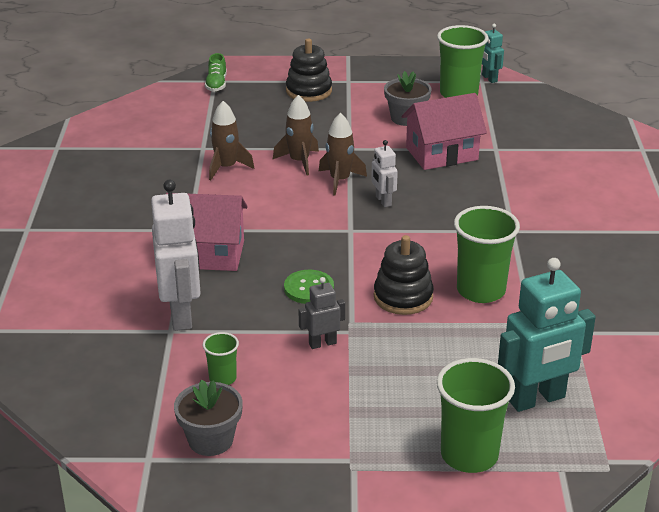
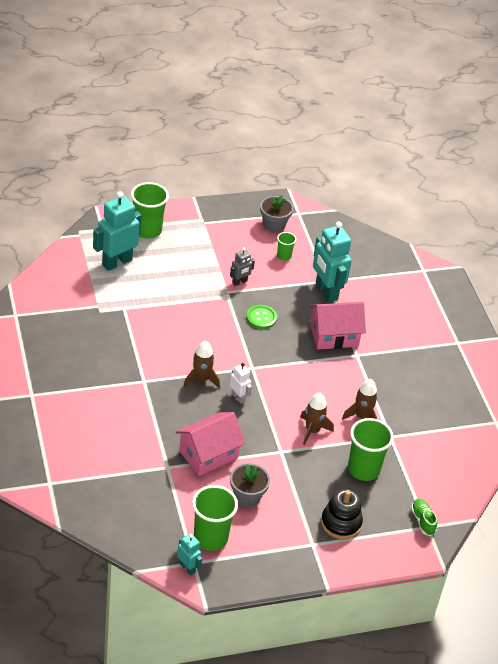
camera: 160 degrees right, 10 degrees up
(181, 314) = (326, 291): white robot -> turquoise robot
(340, 180) = (275, 414): brown rocket -> brown rocket (201, 379)
(403, 297) = (203, 318): black stacking toy -> none
(481, 290) = (157, 328): green cup -> green cup (363, 469)

